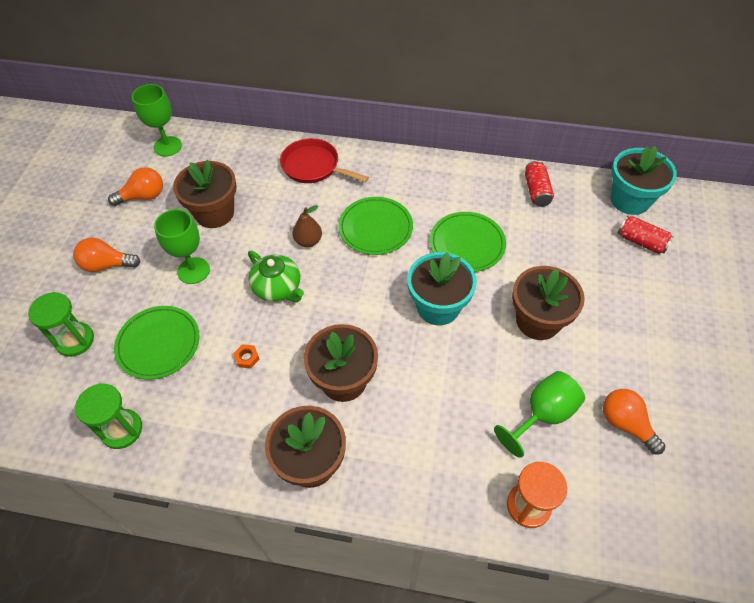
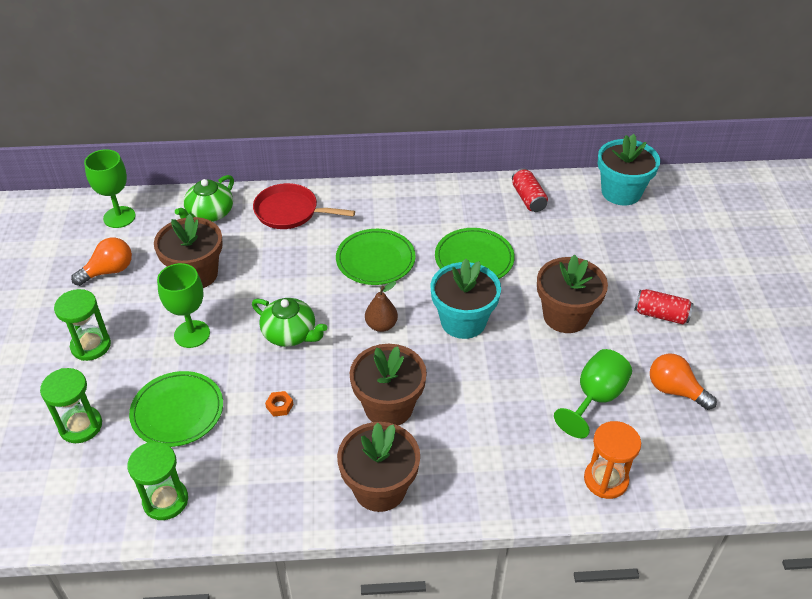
camera: 15 degrees left, 10 degrees down
(107, 265) = (91, 346): orange light bulb -> green hourglass
(243, 156) = (209, 214): none -> green teapot
(308, 241) = (308, 284): brown pear -> brown pear (381, 325)
(641, 242) = (642, 228): red can -> red can (661, 315)

